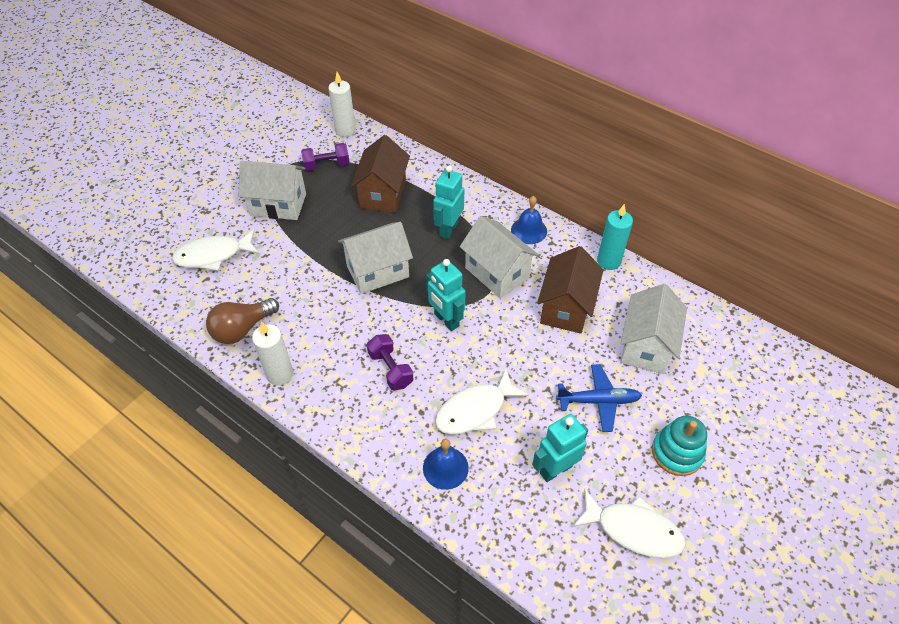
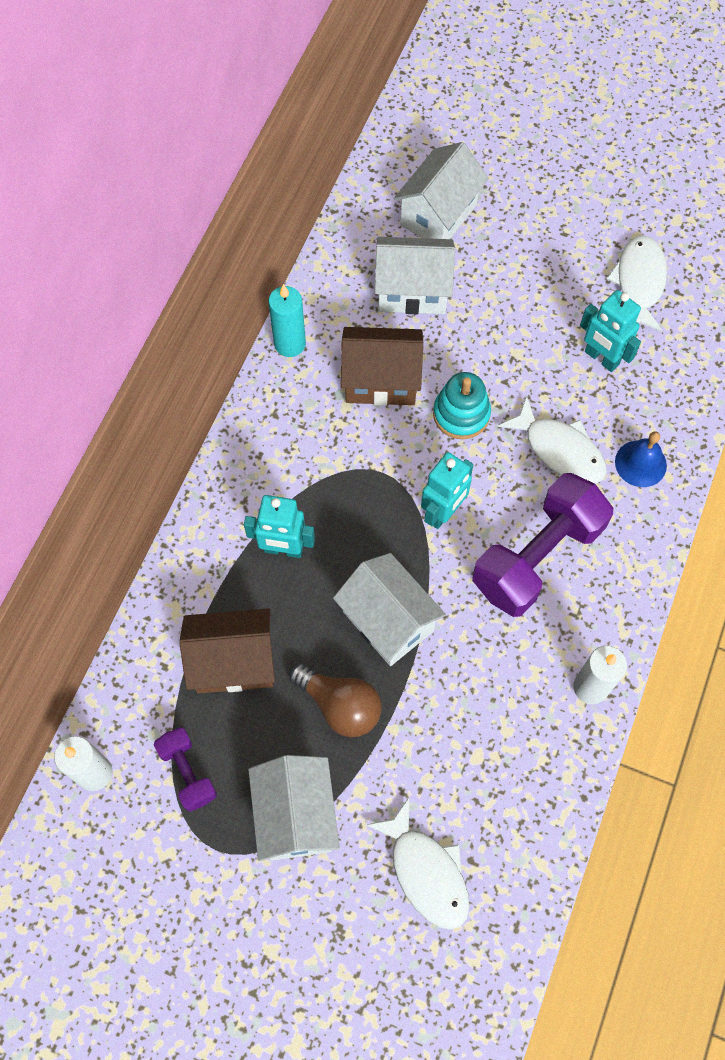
camera: 105 degrees left, 15 degrees up
(242, 329) = (540, 766): brown light bulb -> brown light bulb (340, 705)
(390, 369) = (537, 557): purple dumbbell -> purple dumbbell, size x2.00
(497, 273) = (347, 470): white house -> white house (438, 215)
(529, 230) = (259, 445): blue bell -> none
(598, 401) = (503, 330): blue plane -> none
(677, 453) = (540, 252): turquoise stacking toy -> turquoise stacking toy (461, 414)

